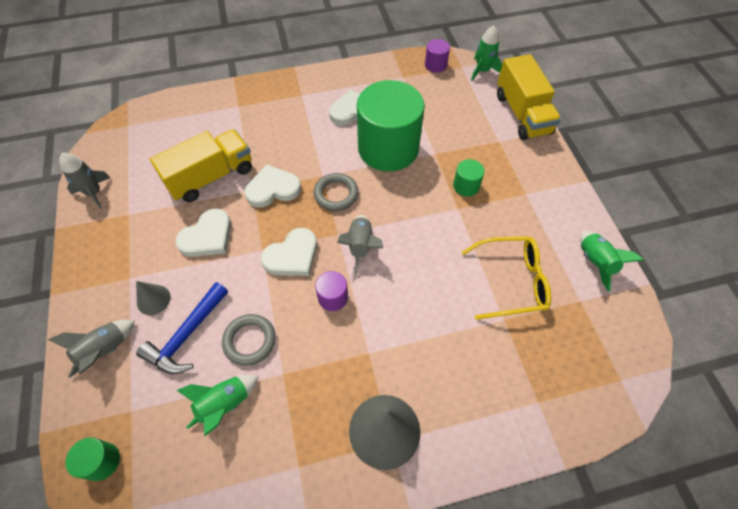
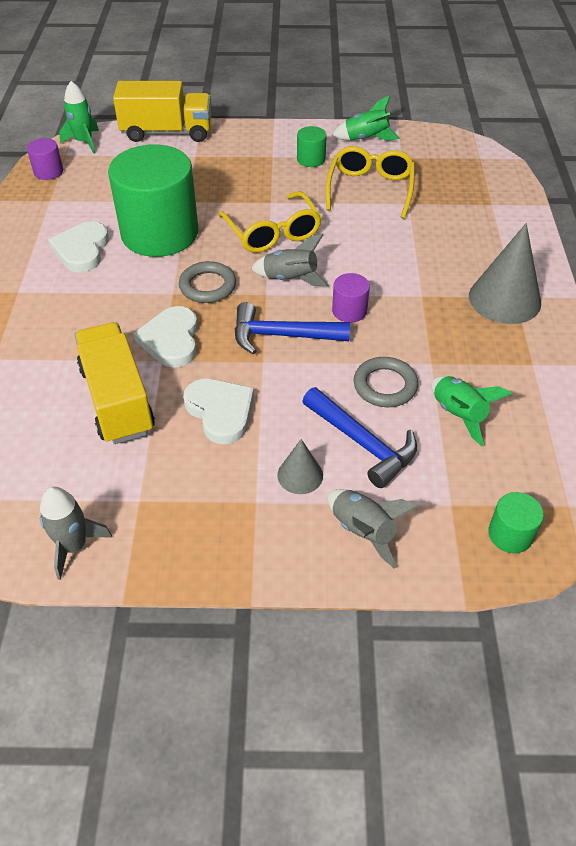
camera: 75 degrees left, 10 degrees down
(292, 256) = (282, 335): white heart -> blue hammer
(416, 219) = (272, 232): none -> yellow glasses
(466, 186) = (244, 190): green cylinder -> green cylinder (311, 159)

